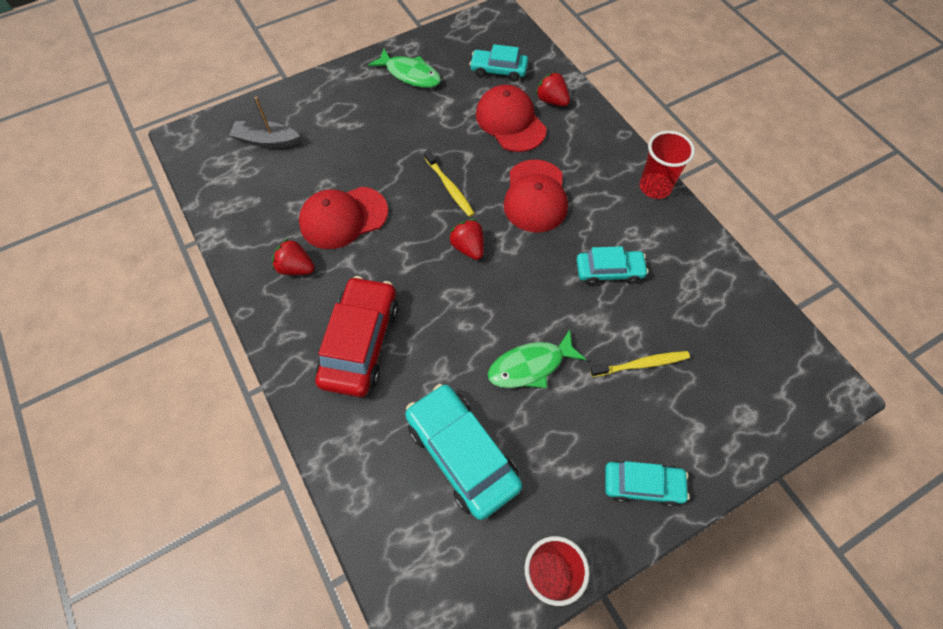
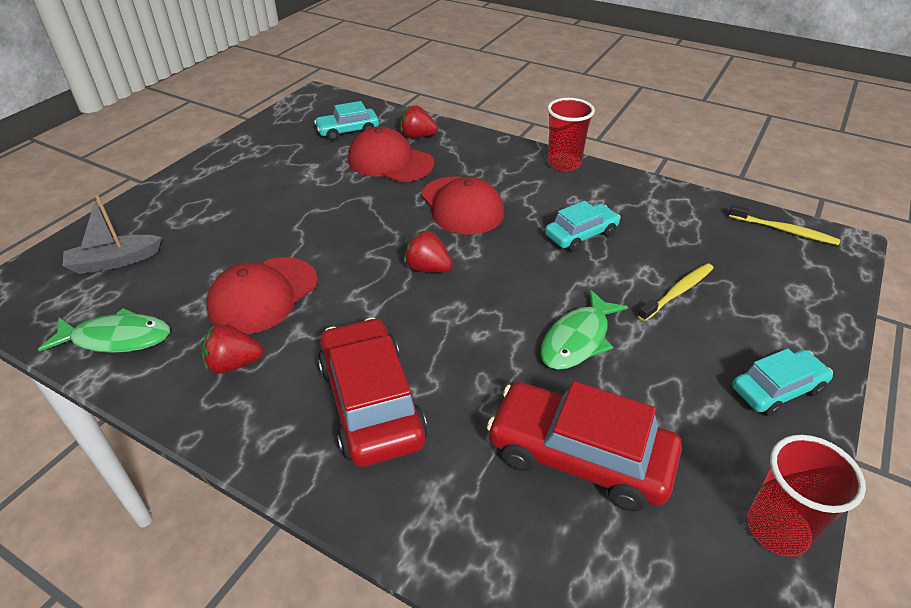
camera: 30 degrees left, 20 degrees down
(410, 74) = (256, 159): green fish -> green fish (116, 338)
(450, 188) = (368, 228): yellow toothbrush -> yellow toothbrush (785, 230)
(462, 454) = (579, 456): turquoise car -> red car

